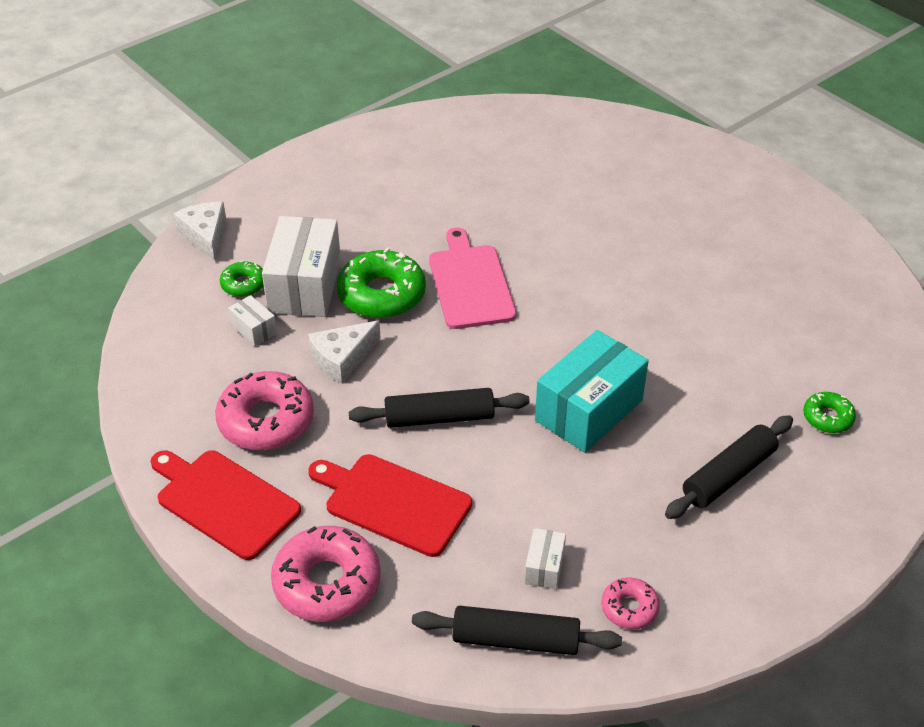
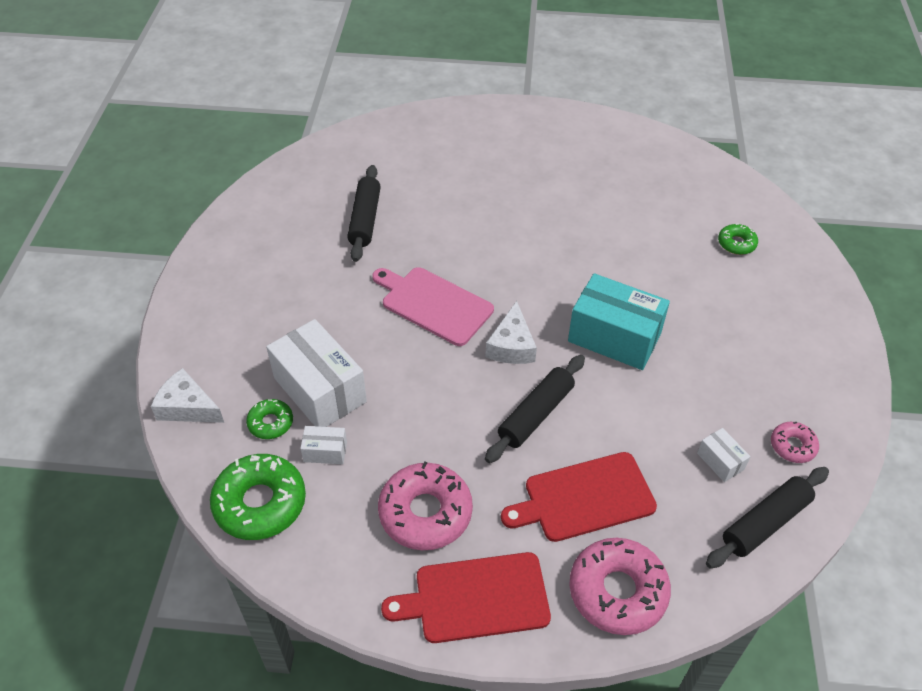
camera: 45 degrees left, 5 degrees up
(342, 358) = (418, 423): white cheese -> white cheese (511, 346)
(382, 294) = (384, 355): green donut -> green donut (260, 503)
(589, 410) = (614, 337): turquoise box -> turquoise box turned 60 degrees counterclockwise
(729, 476) = (736, 319): black rolling pin -> black rolling pin (365, 219)

